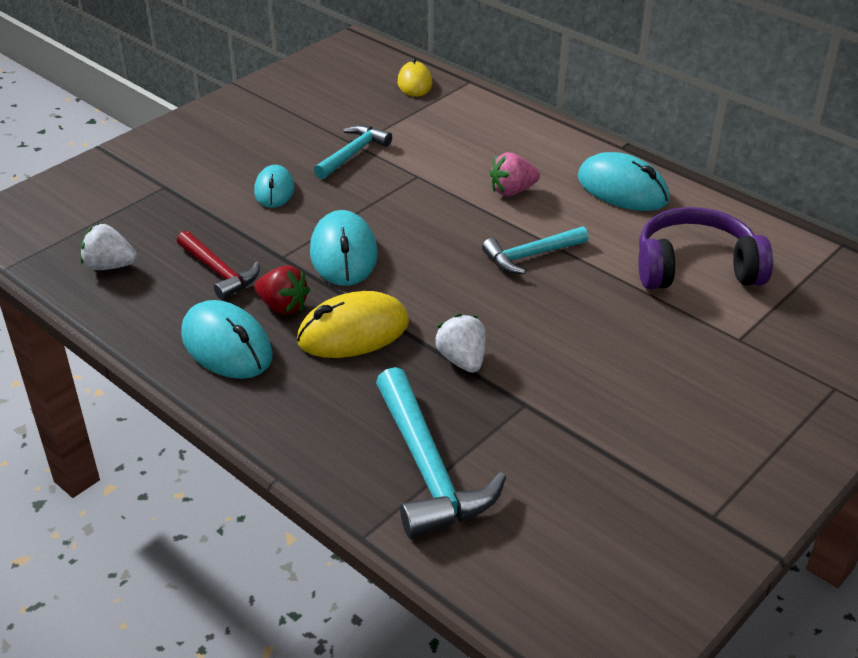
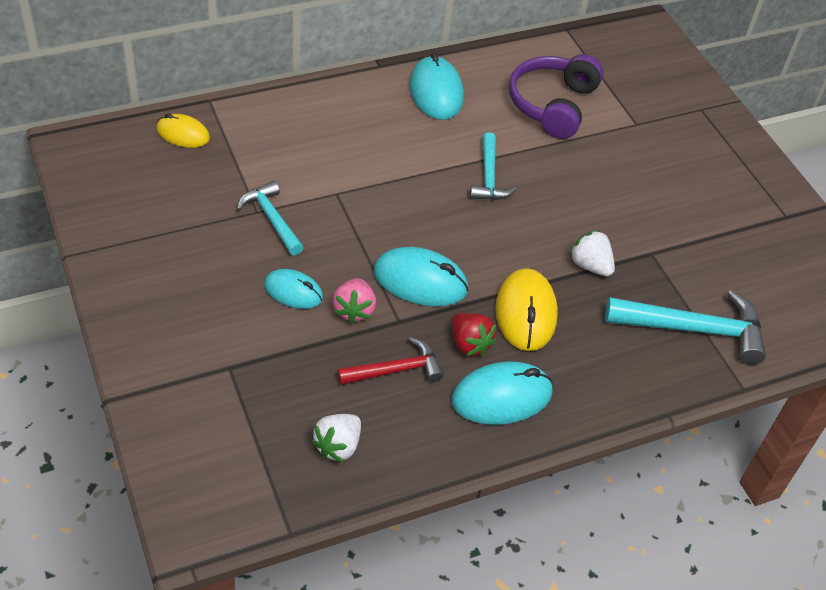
camera: 70 degrees left, 10 degrees up
(283, 306) = (469, 344): red strawberry -> red strawberry turned 90 degrees clockwise
(462, 360) = (590, 265): white strawberry -> white strawberry turned 45 degrees clockwise
(512, 191) = (398, 149): pink strawberry -> pink strawberry (354, 310)
(622, 189) = (436, 92): turquoise mouse -> turquoise mouse turned 75 degrees counterclockwise

